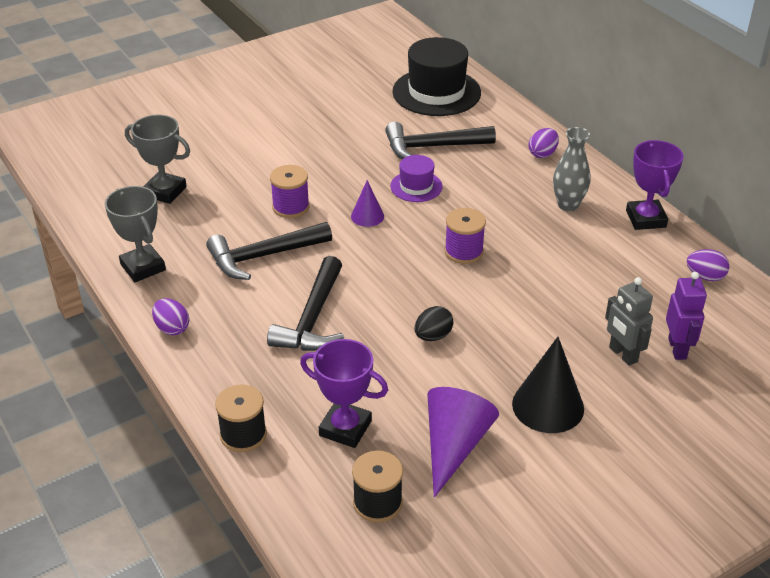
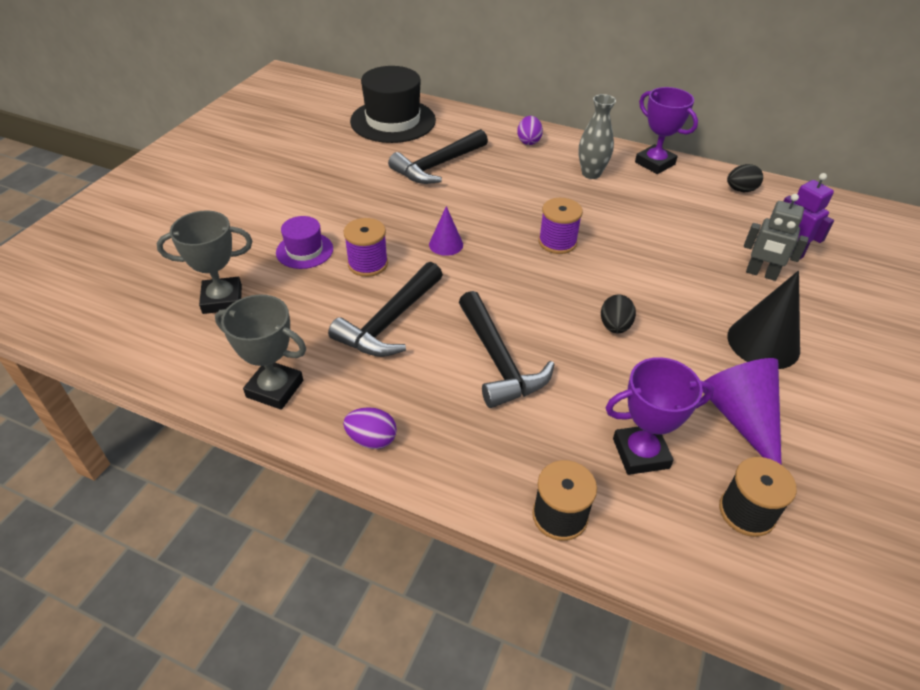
camera: 35 degrees left, 5 degrees up
(416, 186) = (459, 203): purple hat -> purple hat (304, 250)
(705, 276) = (740, 190): purple egg -> black egg

